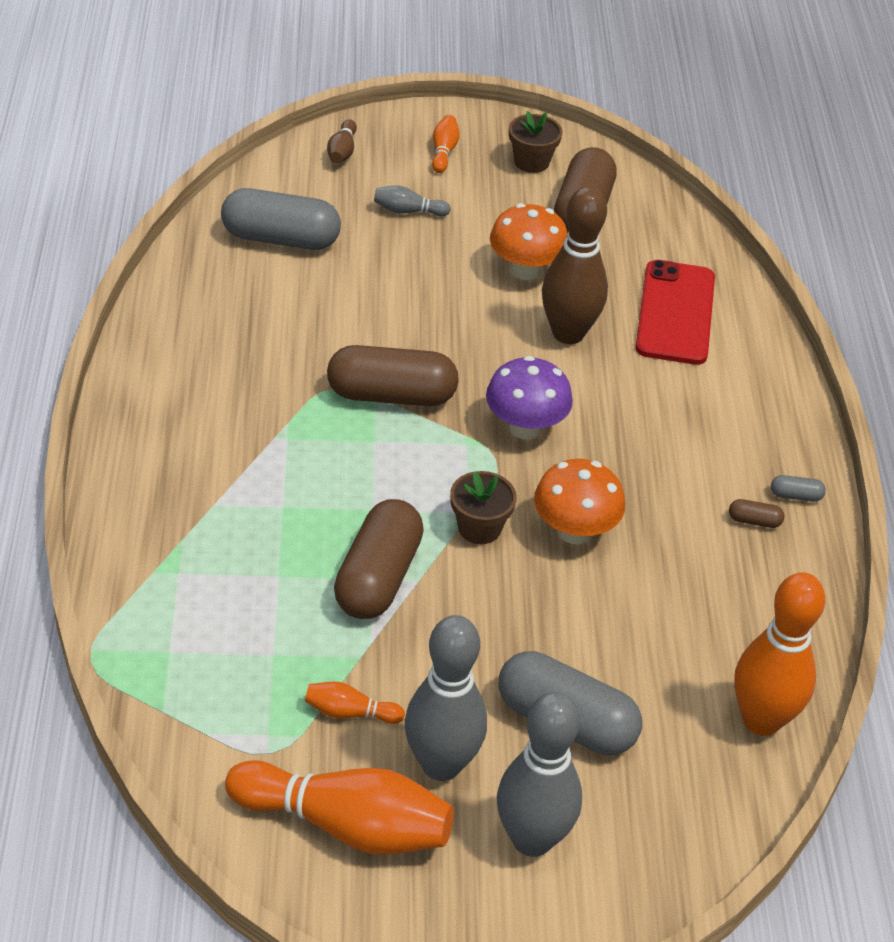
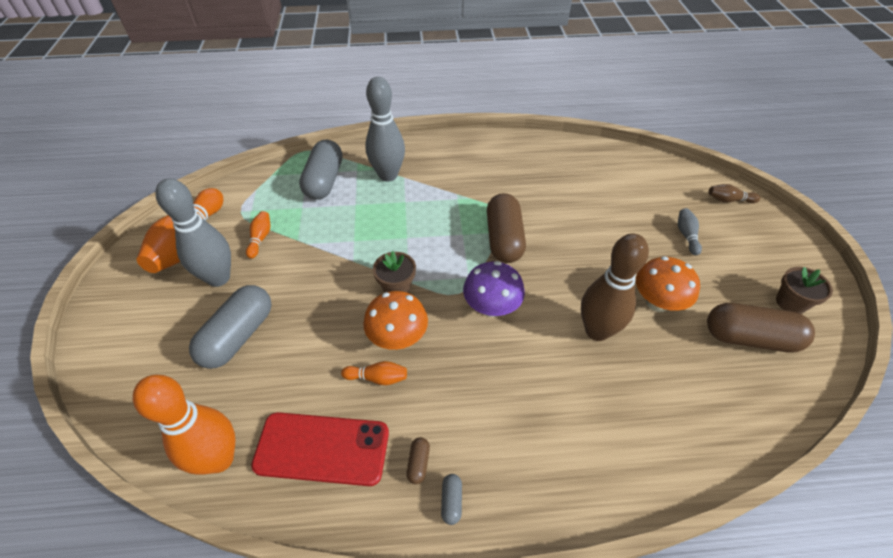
camera: 90 degrees right, 5 degrees up
(280, 239) = (626, 181): grey capsule -> grey capsule (324, 181)
(378, 577) = (354, 243): brown capsule -> none
(444, 151) = (766, 250): orange bowling pin -> orange bowling pin (377, 378)
(532, 839) = (157, 321): grey bowling pin -> grey bowling pin (388, 175)
(675, 313) = (652, 407): red phone -> red phone (322, 448)

